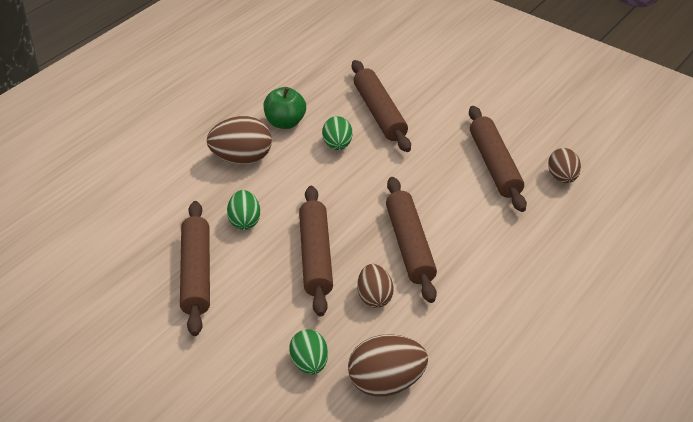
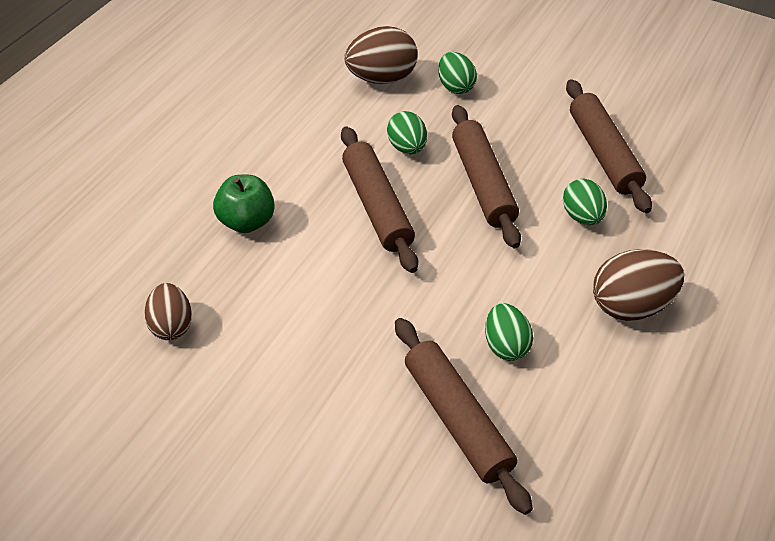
camera: 170 degrees right, 5 degrees up
(285, 122) = (598, 380): green apple -> green apple (246, 222)
(374, 297) = (406, 148): brown egg -> green egg
(494, 165) = (268, 336): brown rolling pin -> none

